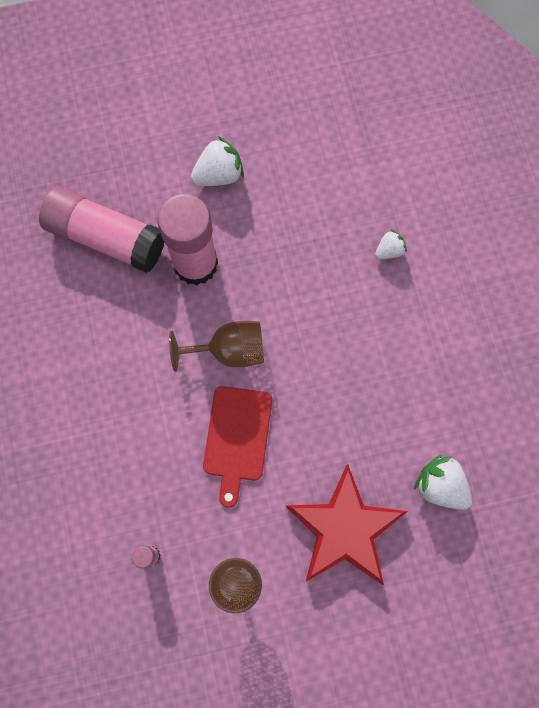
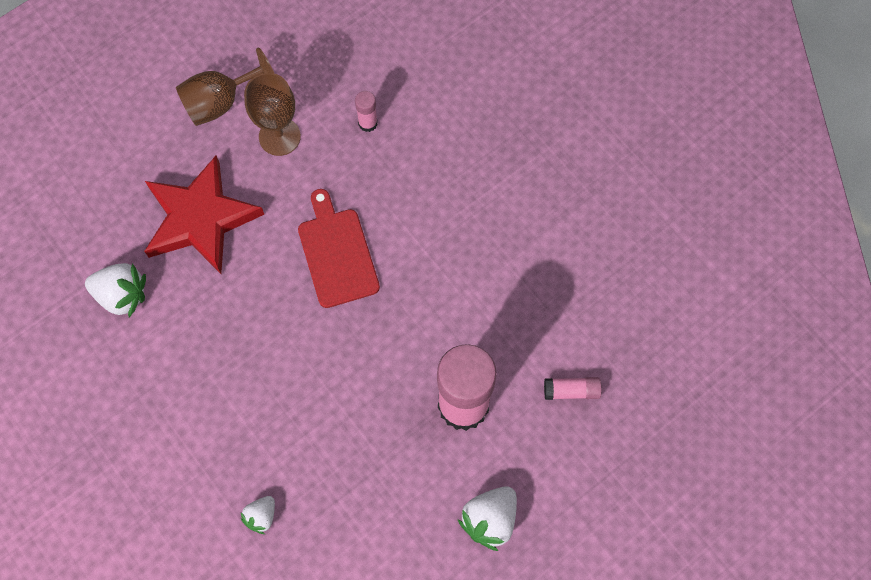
camera: 155 degrees right, 5 degrees down
(106, 237) = (571, 391): pink glue stick -> pink glue stick, size x0.41
(229, 350) = (384, 332): brown goblet -> brown goblet (220, 102)

